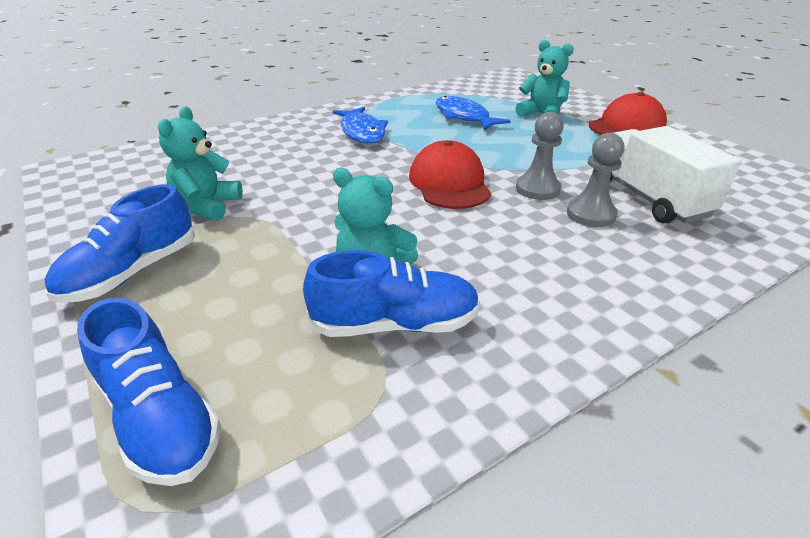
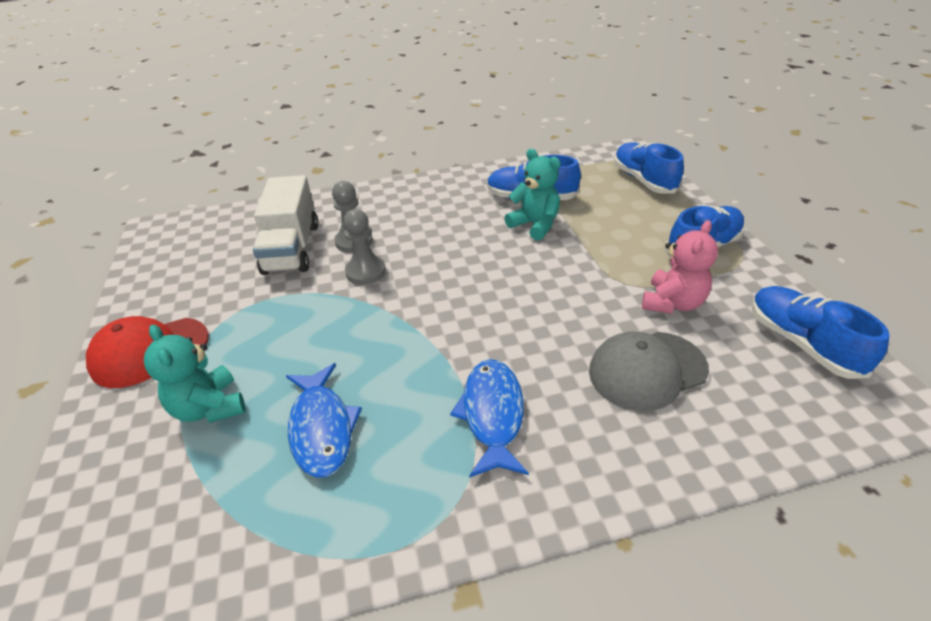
camera: 160 degrees left, 5 degrees up
(101, 193) = (802, 343): none -> blue shoe
(207, 206) = (672, 303): turquoise teddy bear -> pink teddy bear
(250, 162) = (647, 370): none -> grey cap
(449, 183) = (436, 293): red cap -> none

